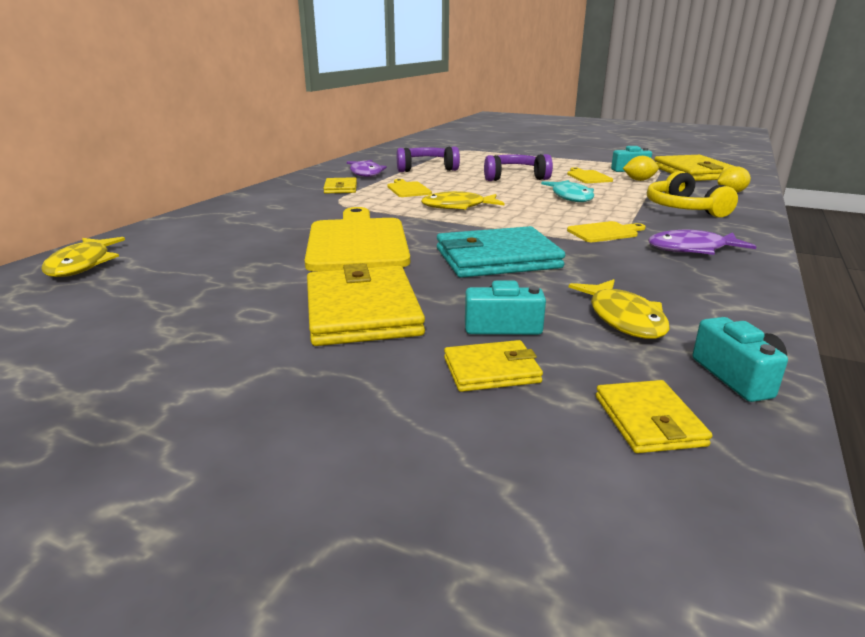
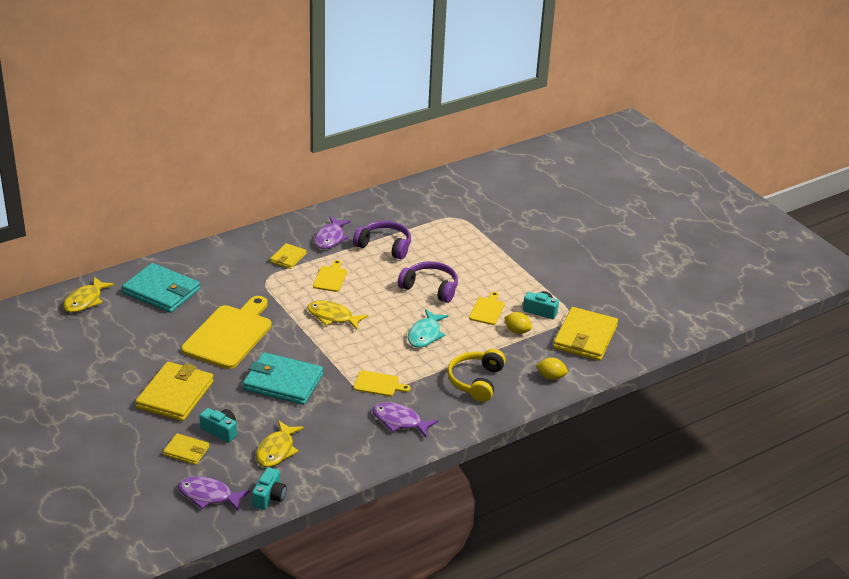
camera: 30 degrees right, 10 degrees up
(207, 234) = (161, 291): none -> turquoise wallet
(649, 420) = (208, 496): yellow wallet -> purple fish

